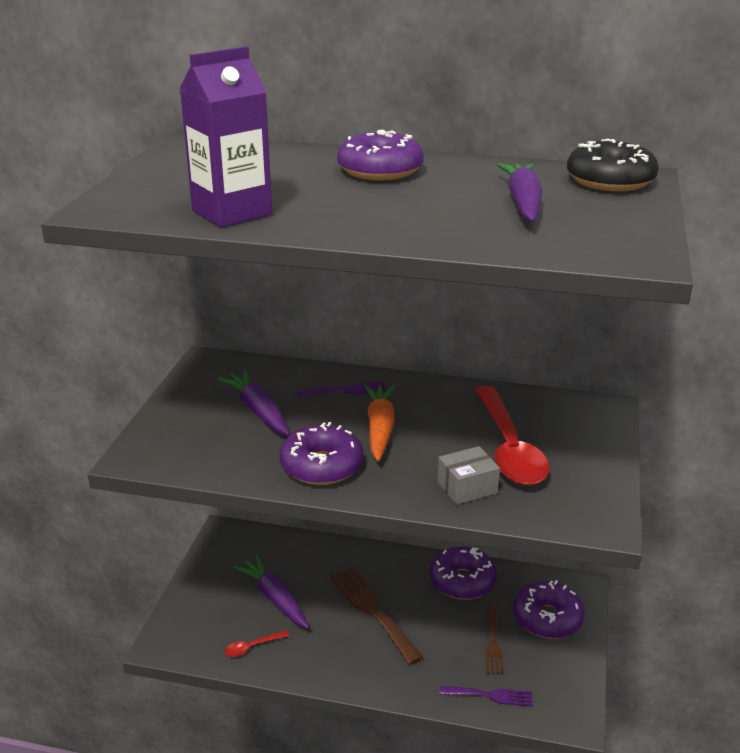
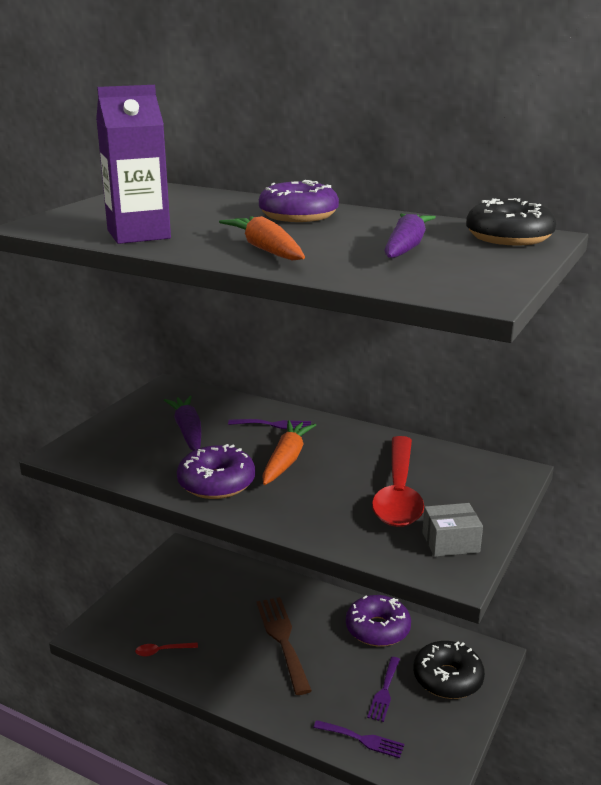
camera: 15 degrees right, 5 degrees down
(275, 598) = (200, 613): purple carrot -> none
(387, 220) = (266, 250): none -> orange carrot
(467, 487) = (339, 521): grey box -> grey box (450, 542)
(493, 643) = (384, 691): brown fork -> purple fork
(547, 618) = (447, 678): purple donut -> black donut

